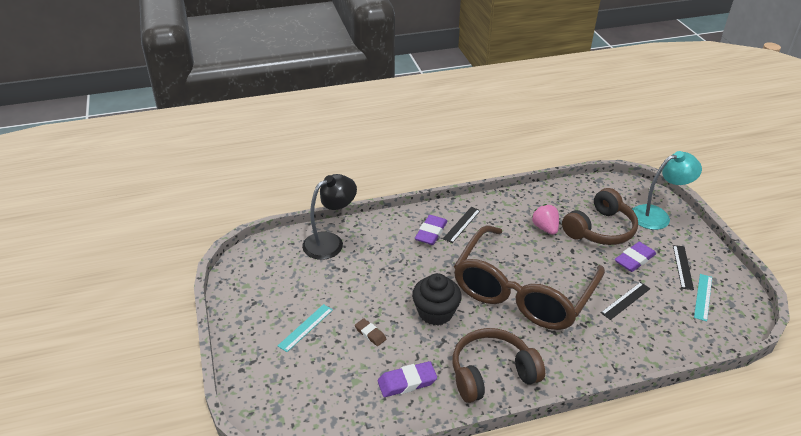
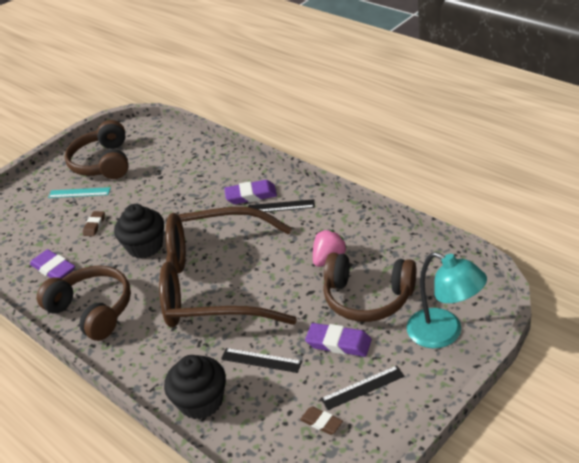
camera: 65 degrees right, 0 degrees up
(276, 296) = (103, 163): none -> brown headphones
(330, 242) = (188, 153): black lamp -> none
(647, 346) = (201, 401): none -> black cupcake
(703, 297) = (321, 422): turquoise ruler -> brown eraser

